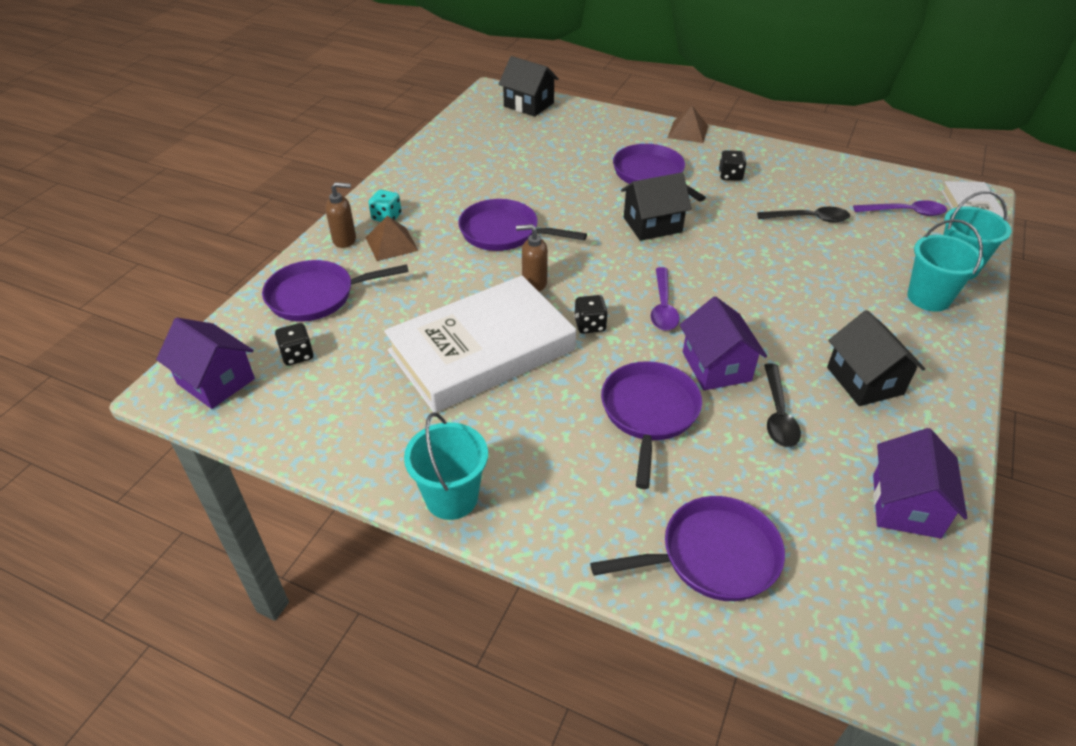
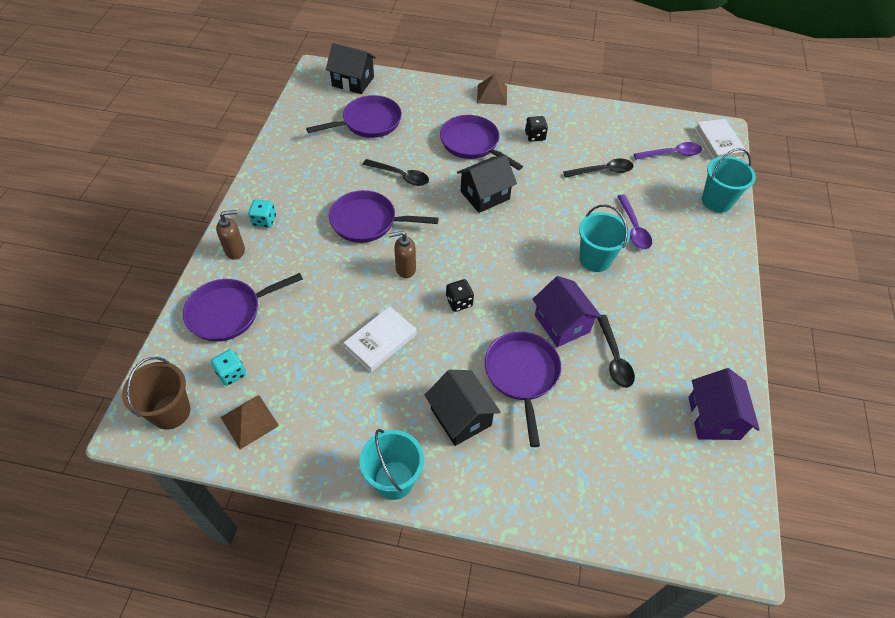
camera: 15 degrees left, 10 degrees up
(216, 381) = (171, 412): purple house -> brown bucket
(297, 355) = (231, 373): black dice -> turquoise dice
(391, 244) = (277, 248): brown pyramid -> brown pyramid (249, 421)
(481, 350) = (380, 341): white book -> white book, size x0.49
(556, 195) = (401, 176): none -> black spoon
(663, 307) = (511, 275): purple spoon -> purple spoon (634, 228)
(712, 556) = (592, 488): purple pan -> purple pan (368, 122)
(864, 381) = (669, 316): black house -> black house (461, 417)
(928, 298) = (701, 233): turquoise bucket -> turquoise bucket (595, 259)

